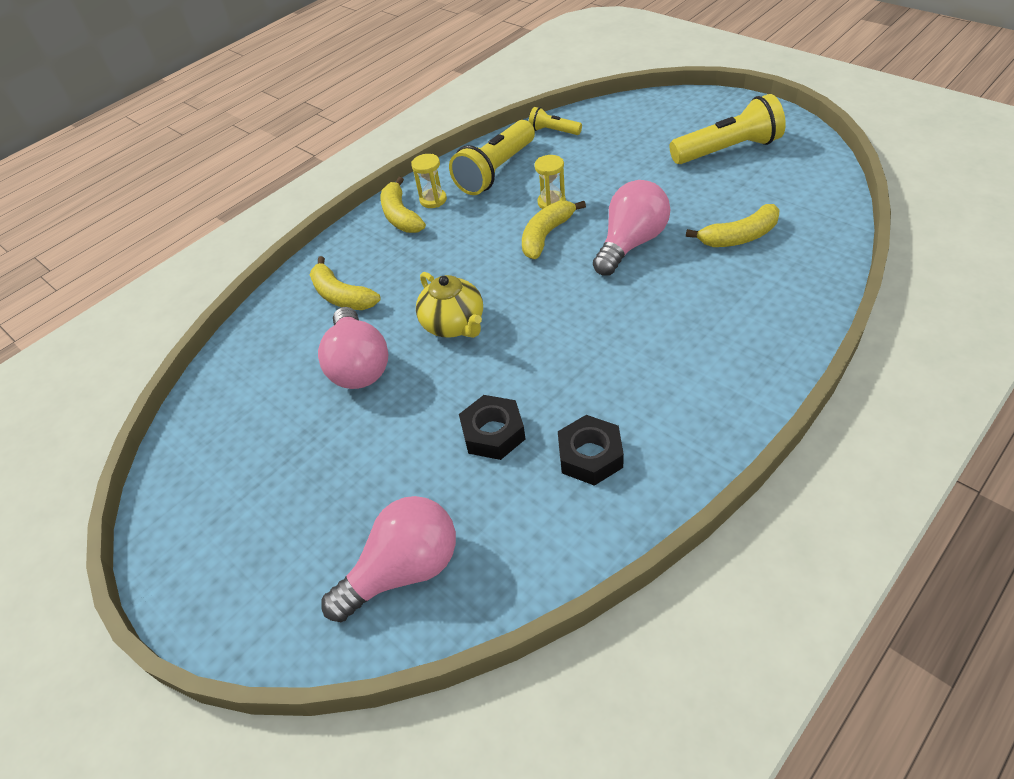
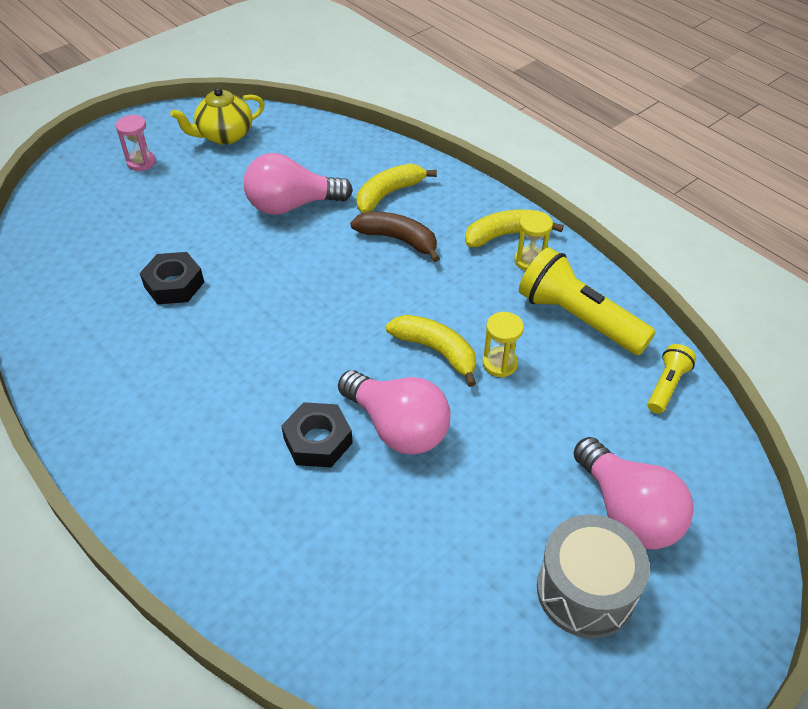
camera: 90 degrees right, 0 degrees up
(265, 539) = (141, 162): none -> pink hourglass
(404, 570) = (75, 229): pink light bulb -> pink light bulb (627, 511)
(410, 278) = (398, 239): none -> brown banana
(454, 325) = (318, 267): yellow teapot -> yellow teapot (224, 135)
(590, 456) = (117, 344): black nut -> black nut (318, 441)
(727, 150) = (585, 590): yellow flashlight -> grey drum
(739, 237) = (375, 545): yellow banana -> none

